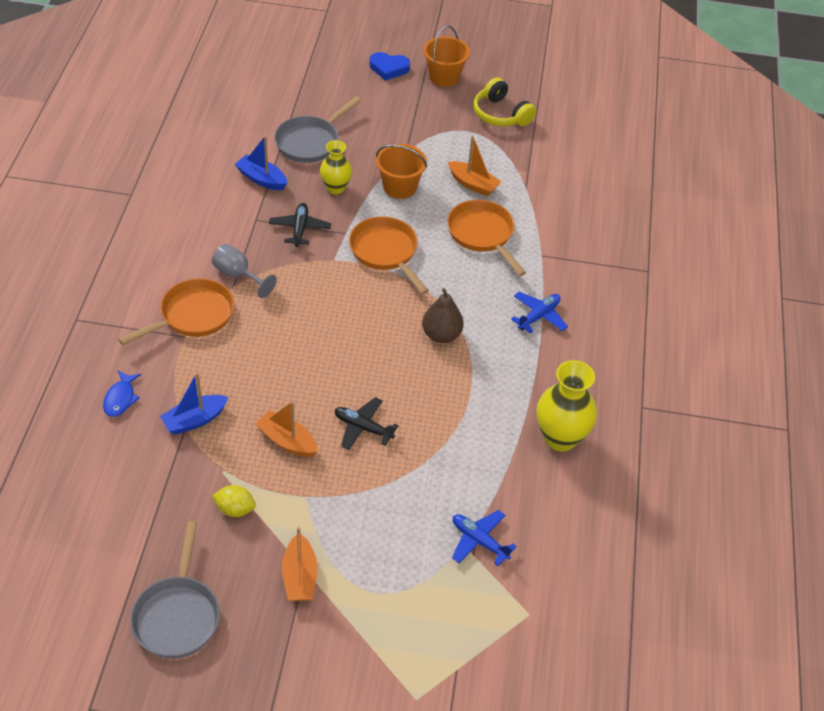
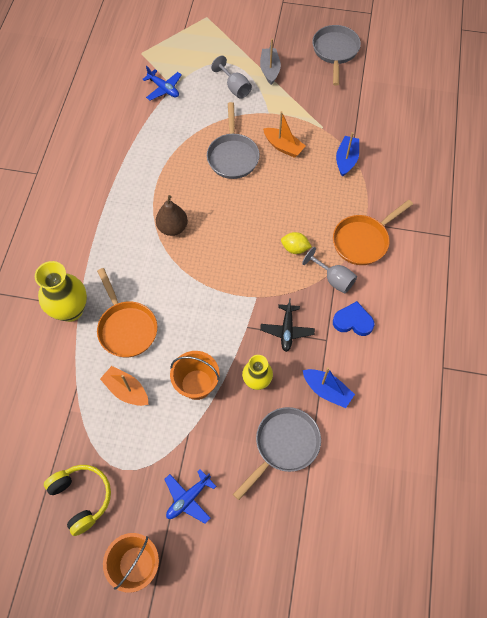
camera: 175 degrees left, 15 degrees up
(120, 399) = (399, 174): blue fish -> none
(194, 420) = (346, 160): blue boat -> blue boat turned 45 degrees counterclockwise
(235, 509) = (311, 105): yellow lemon -> yellow lemon (295, 248)
(299, 577) = (270, 70): orange boat -> grey boat
(360, 542) = (235, 88): none -> grey goblet
(363, 428) = (233, 156): black plane -> grey pan
(386, 252) = (212, 306): orange pan -> none
(389, 68) = (200, 578): blue heart -> blue heart (353, 321)
(538, 316) = (94, 246): blue plane -> blue plane (188, 498)
(560, 438) = (100, 151): yellow vase -> yellow vase (70, 310)

